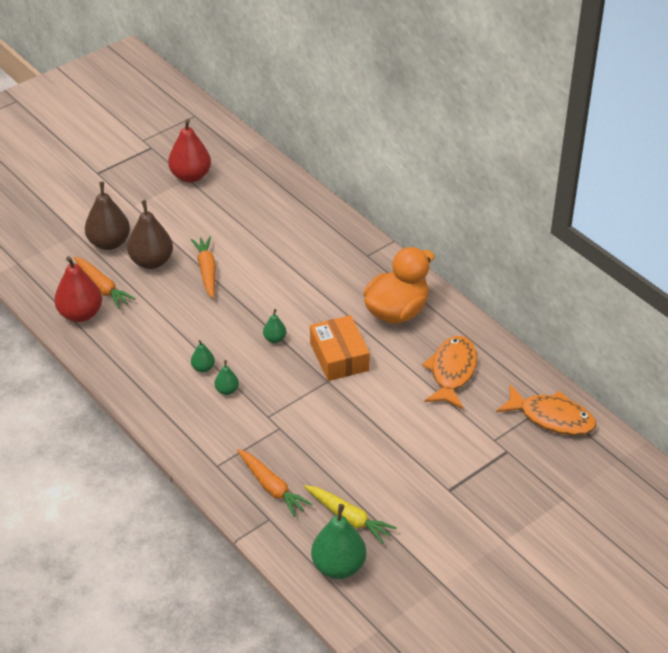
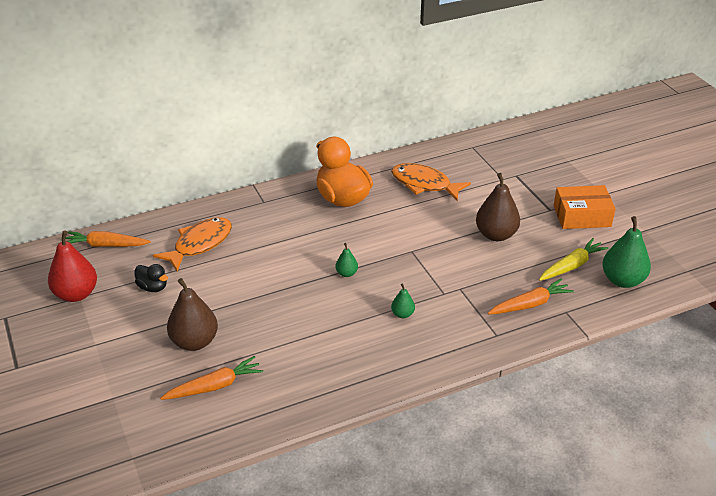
camera: 75 degrees left, 5 degrees down
(80, 314) = (248, 409): red pear -> none
(109, 243) = (145, 372): brown pear -> brown pear (496, 235)
(203, 368) = (367, 326): green pear -> none
(207, 271) = (231, 303): orange carrot -> orange carrot (106, 245)
(213, 217) = (153, 287): none -> black duck
(339, 357) = (384, 239): orange box -> orange box (582, 216)
(552, 418) = (487, 149): orange fish -> orange fish (199, 244)

